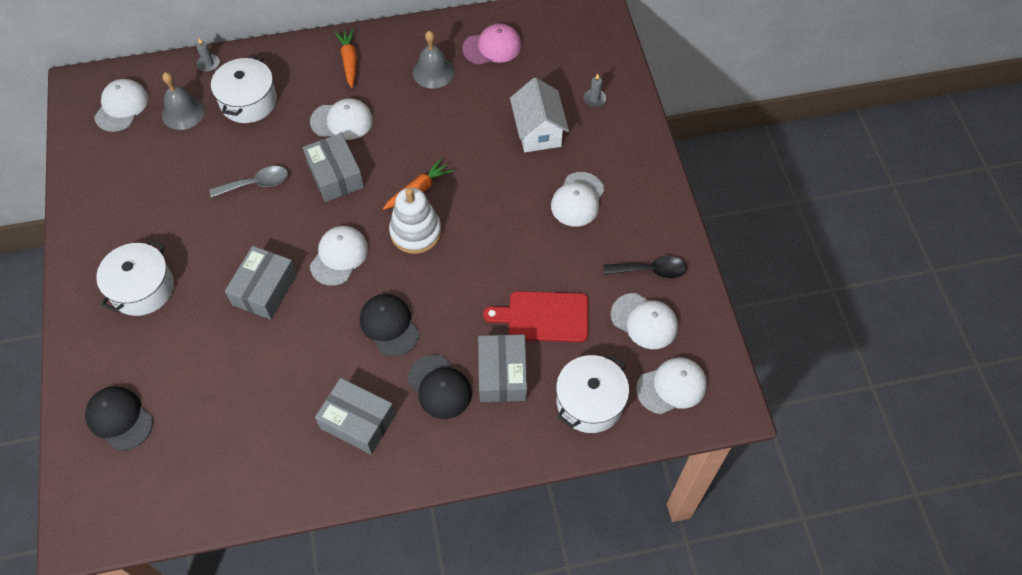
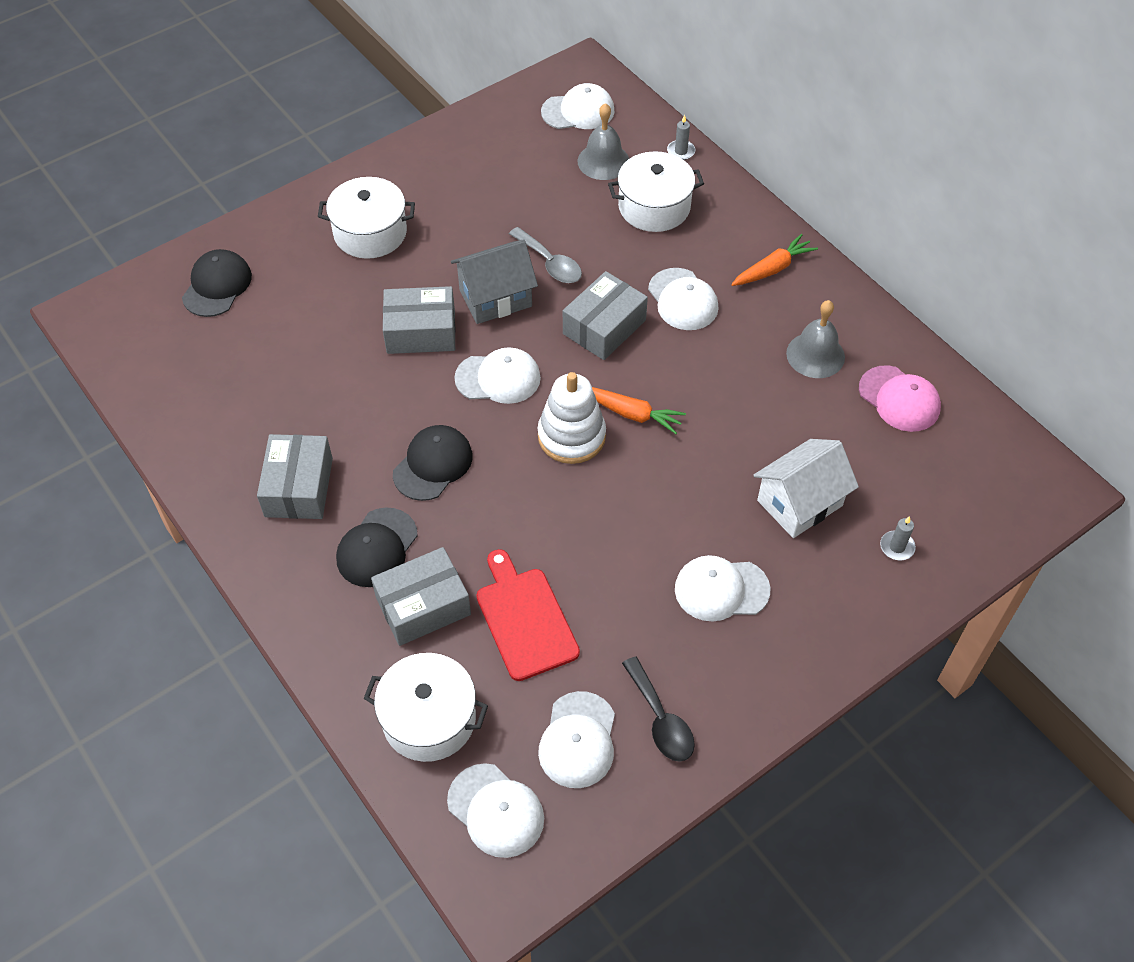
camera: 65 degrees right, 5 degrees down
(265, 230) = (495, 298): none -> grey house

